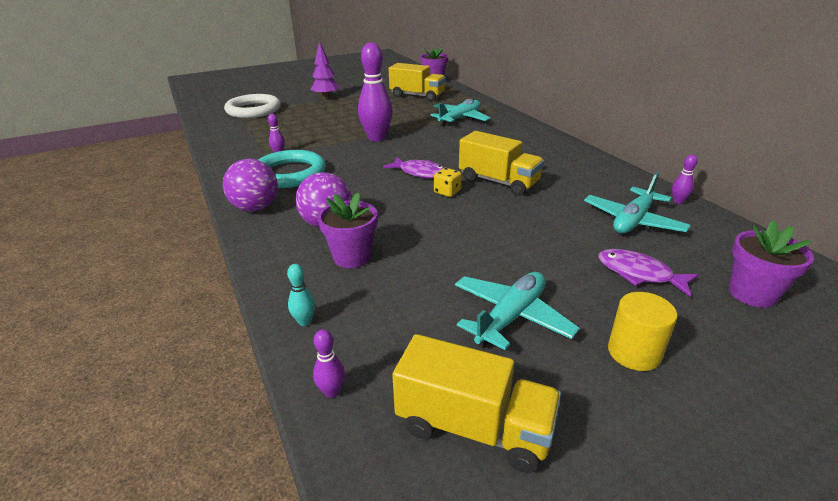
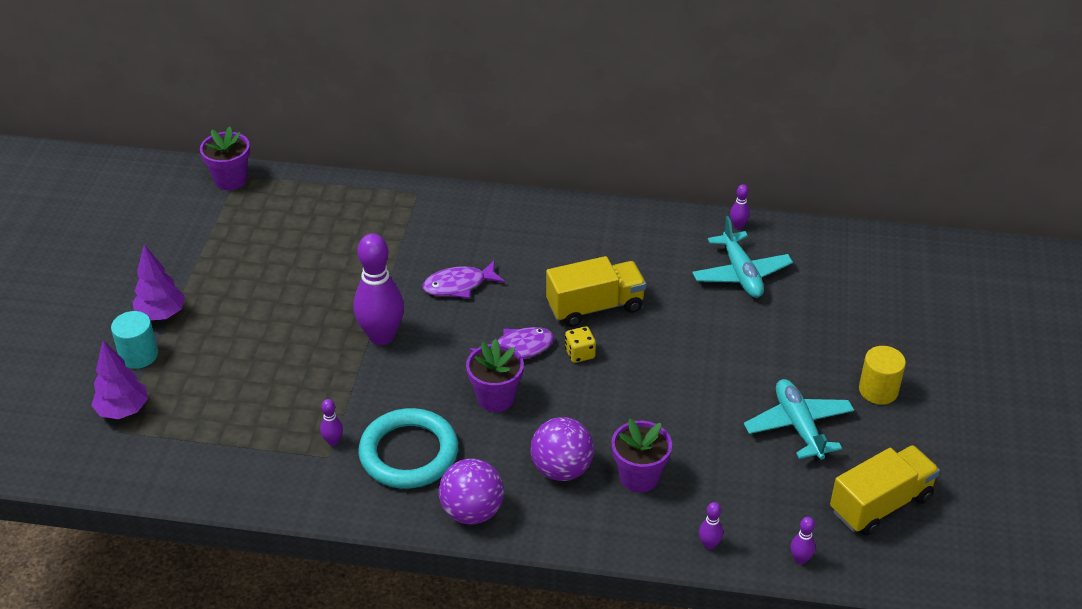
camera: 55 degrees left, 10 degrees up
(253, 110) = (123, 410): white ring -> purple tree
(294, 102) = (139, 355): none -> turquoise cylinder
(304, 321) = (709, 544): turquoise bowling pin -> purple bowling pin
(417, 96) = (273, 228): yellow truck -> none
(460, 119) = (403, 238): turquoise plane -> none
(639, 274) = (808, 326): purple fish -> purple fish (459, 285)
(752, 294) = (873, 290): purple flower pot -> purple flower pot (495, 398)

